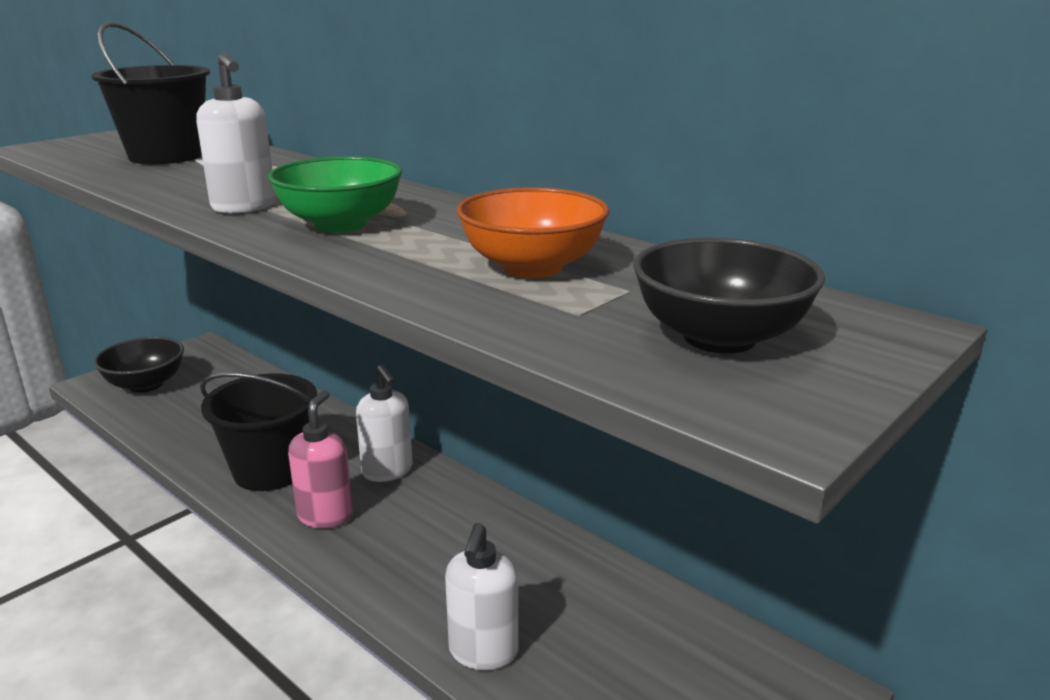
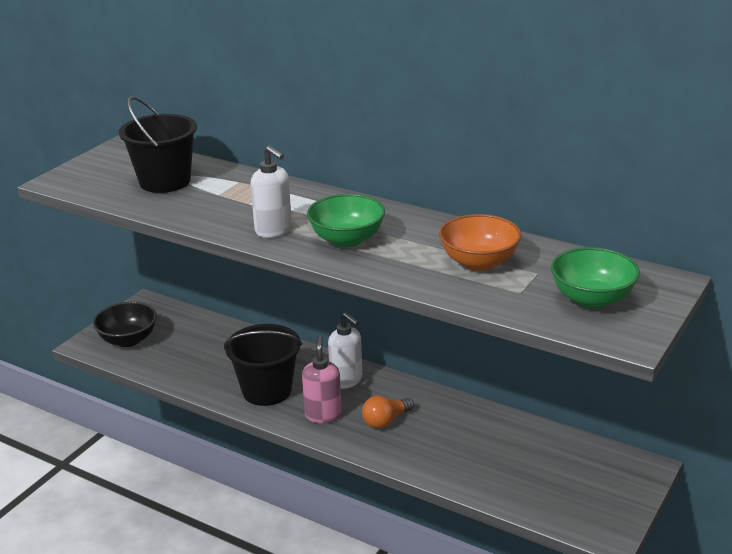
camera: 10 degrees left, 5 degrees up
(411, 538) = (385, 421): none -> orange light bulb
(483, 652) = (459, 476): white soap dispenser -> none
(719, 337) = (592, 299): black bowl -> green bowl

